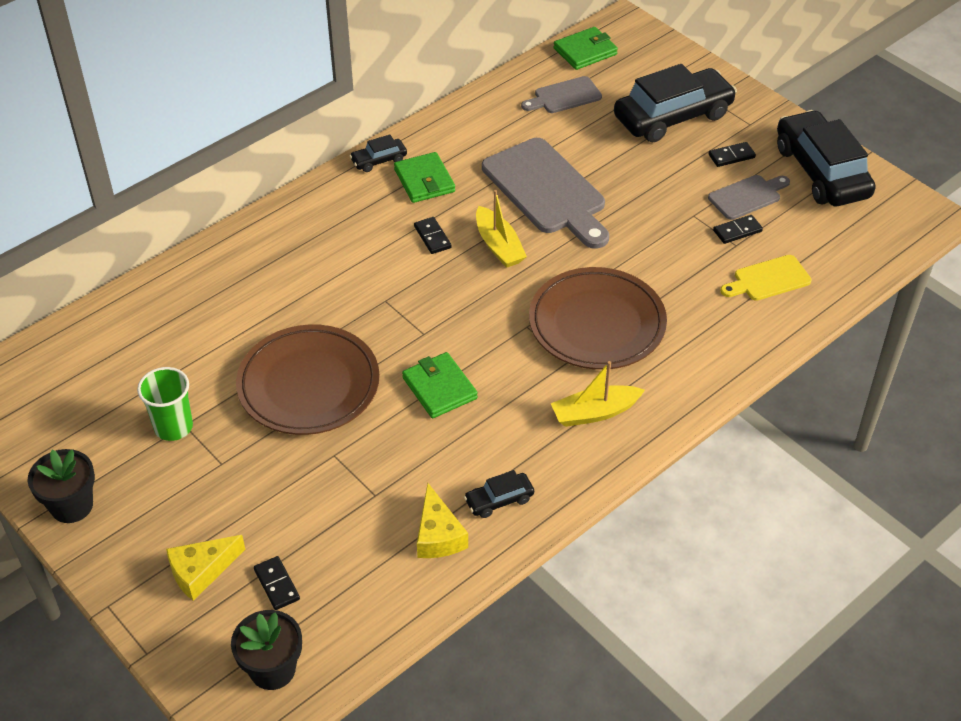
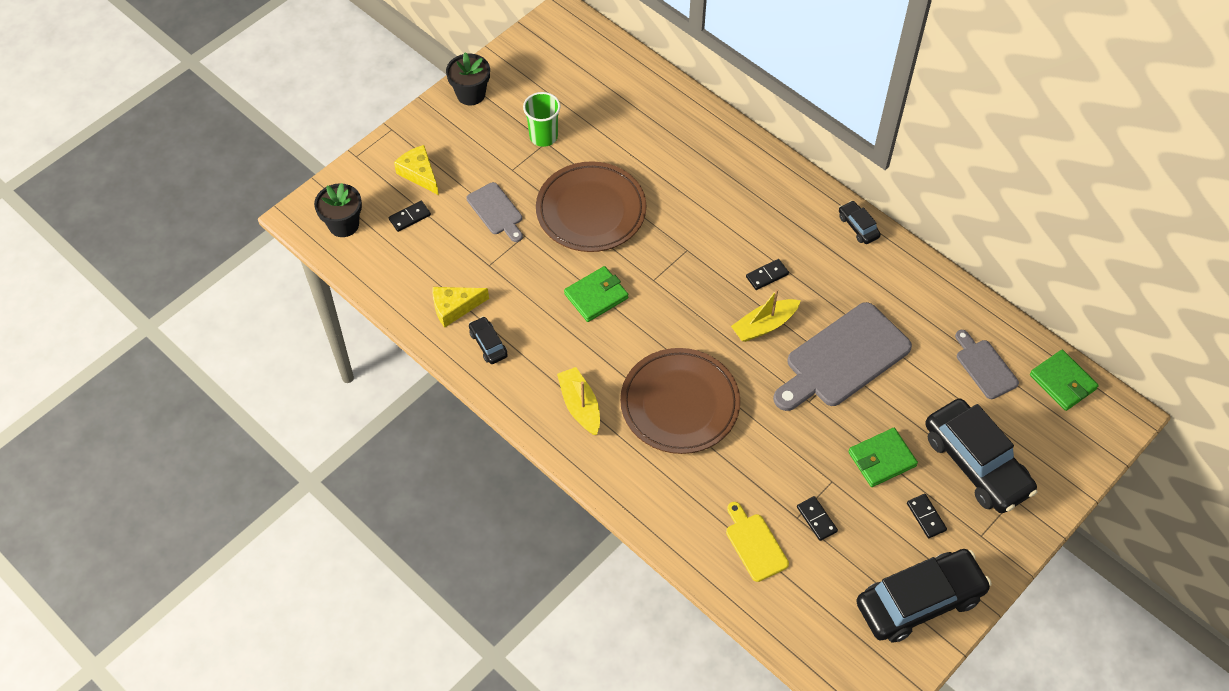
camera: 85 degrees right, 10 degrees up
(424, 180) = (838, 263): green wallet -> green wallet (882, 459)
(747, 196) = (868, 530): grey cutting board -> grey cutting board (496, 211)

